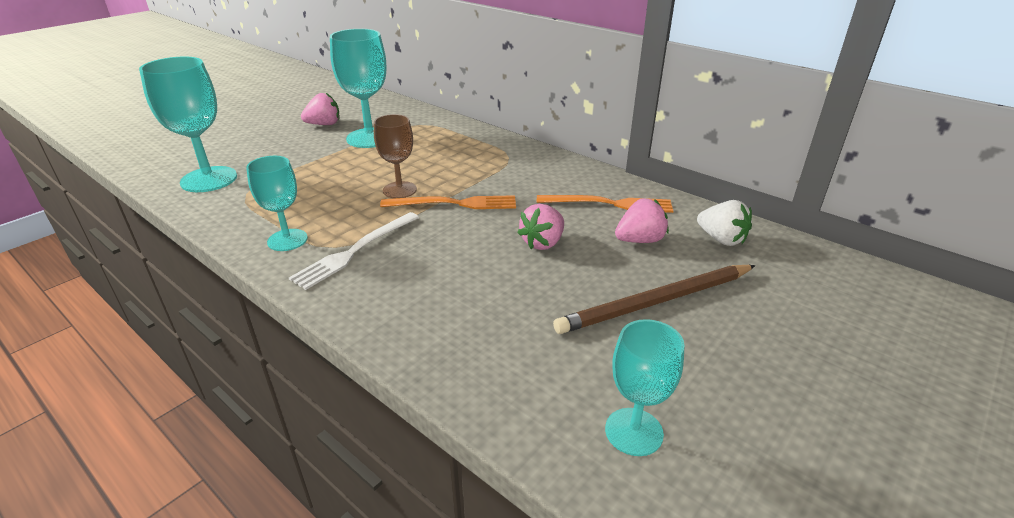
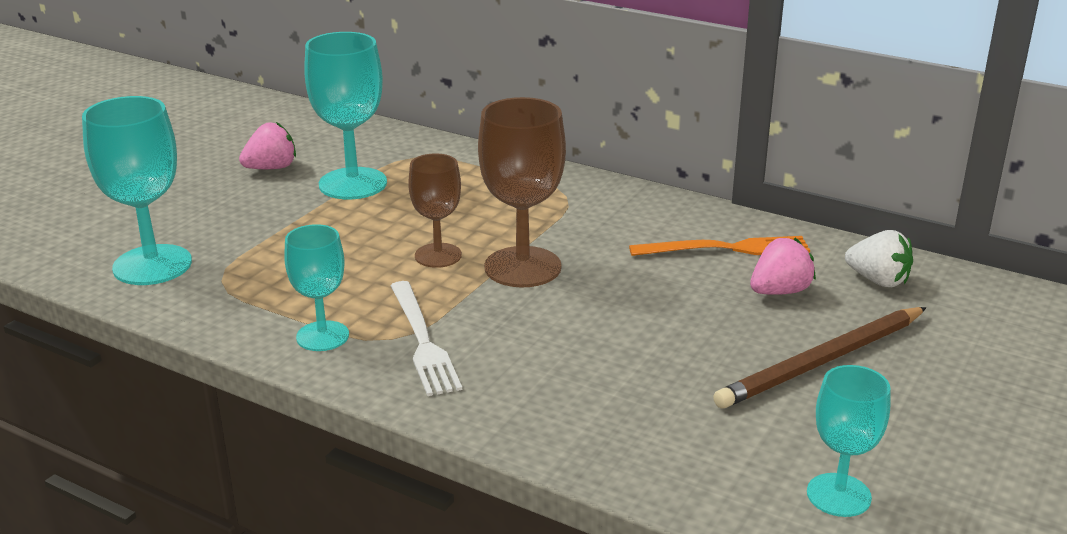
camera: 10 degrees left, 5 degrees down
(355, 251) = (422, 341): white fork -> white fork turned 45 degrees counterclockwise
(454, 204) = (522, 267): orange fork -> brown goblet
(543, 243) = (660, 307): pink strawberry -> none

